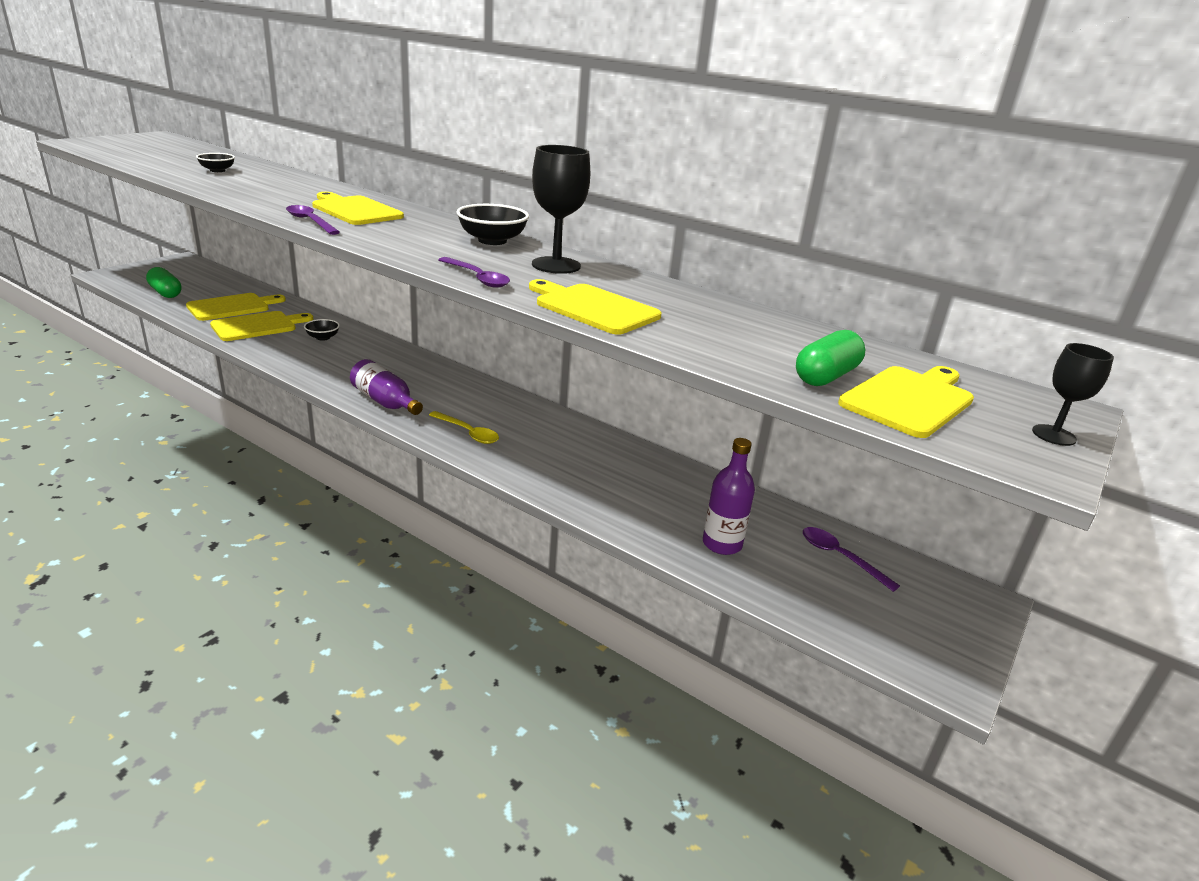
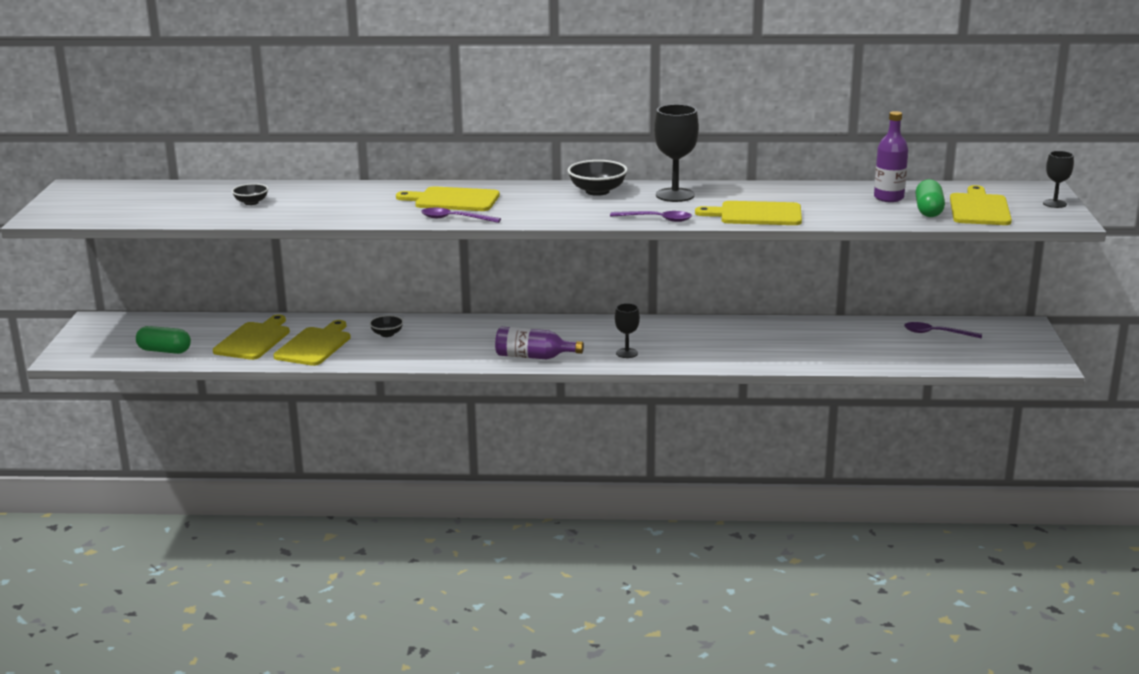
camera: 30 degrees left, 5 degrees down
(468, 433) = (627, 353): yellow spoon -> black goblet
(722, 544) = (870, 351): purple bottle -> purple bottle (888, 198)

